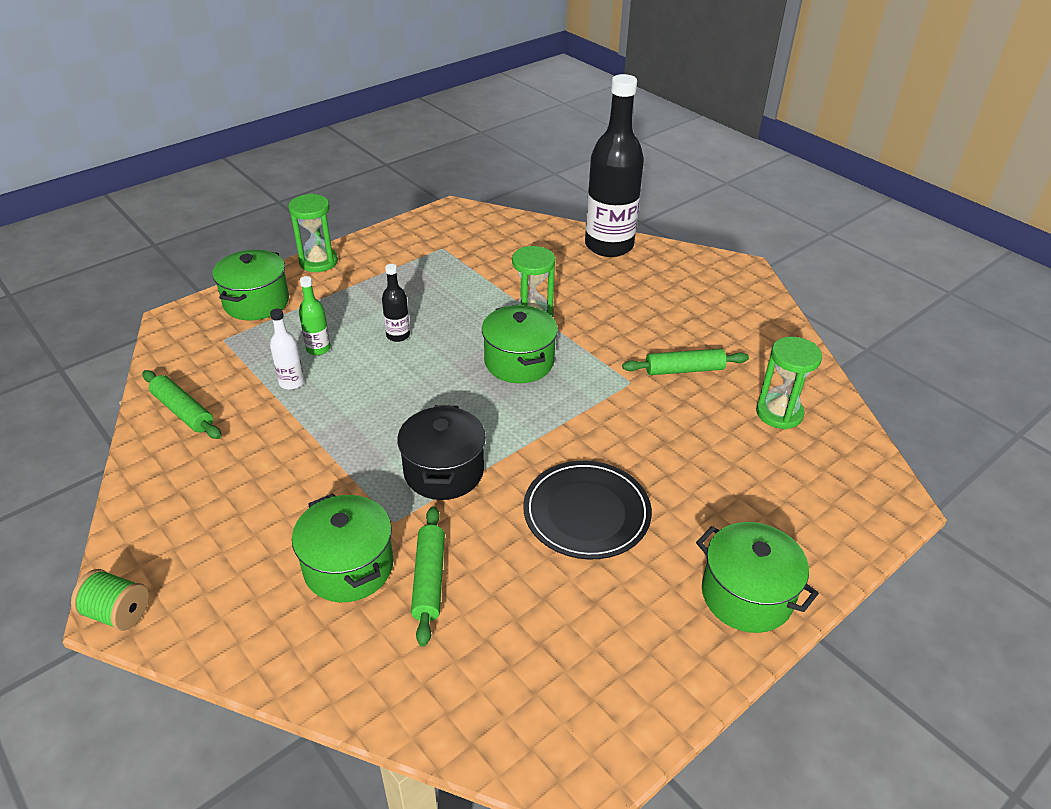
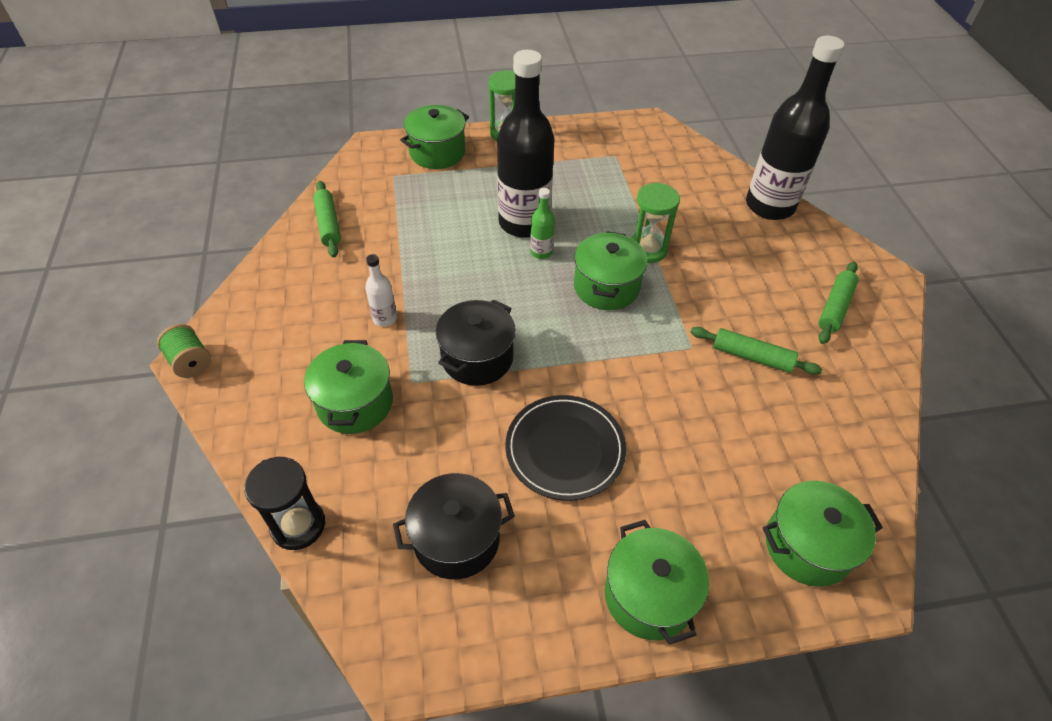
camera: 30 degrees right, 10 degrees up
(291, 382) = (417, 231): white bottle -> white bottle (385, 318)
(318, 349) = (455, 210): green bottle -> green bottle (541, 252)
(376, 708) = (298, 525): none -> black hourglass
(398, 335) = (524, 223): black bottle -> black bottle, size x2.37
(429, 580) = (403, 443): green rolling pin -> green rolling pin (835, 307)
(547, 637) = (456, 539): none -> black pot
(779, 413) = (814, 440): green hourglass -> none
(833, 495) = (807, 546): none -> green pot

